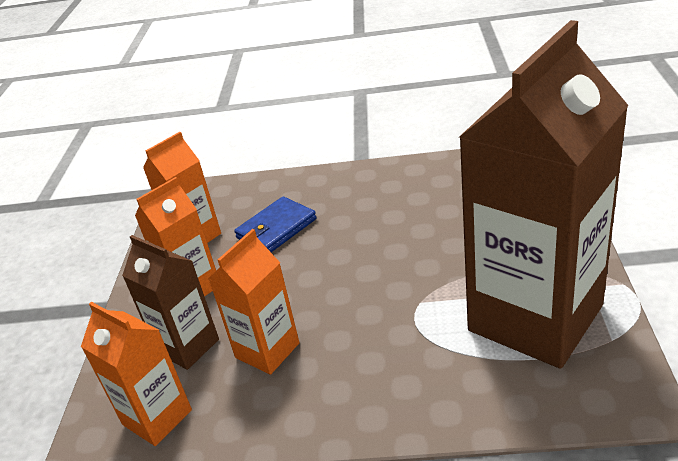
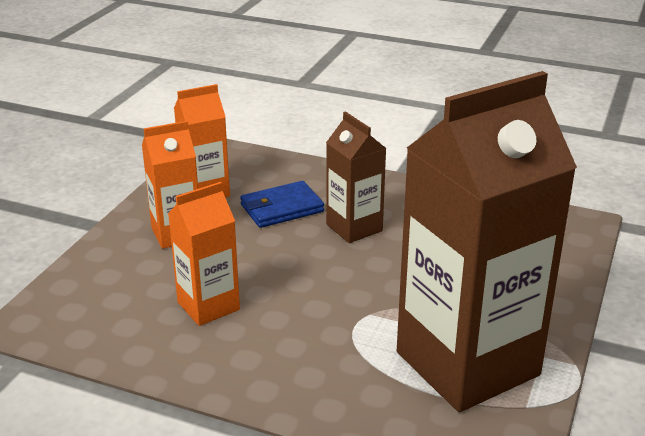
camera: 15 degrees right, 5 degrees down
(157, 417) = (86, 325): orange carton -> none
(187, 346) = (144, 279): brown carton -> brown carton (354, 228)

